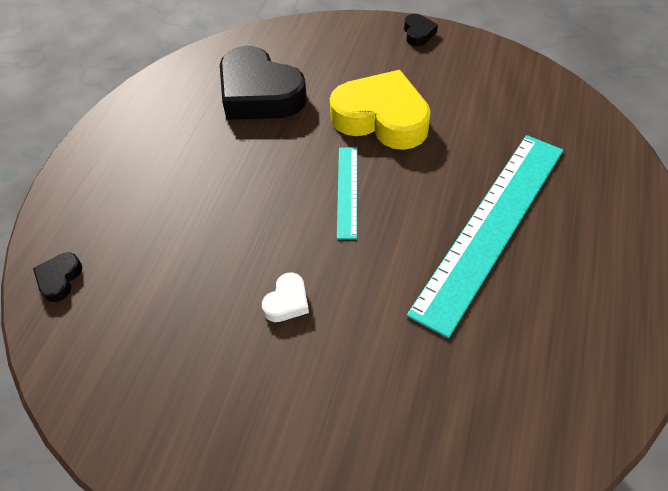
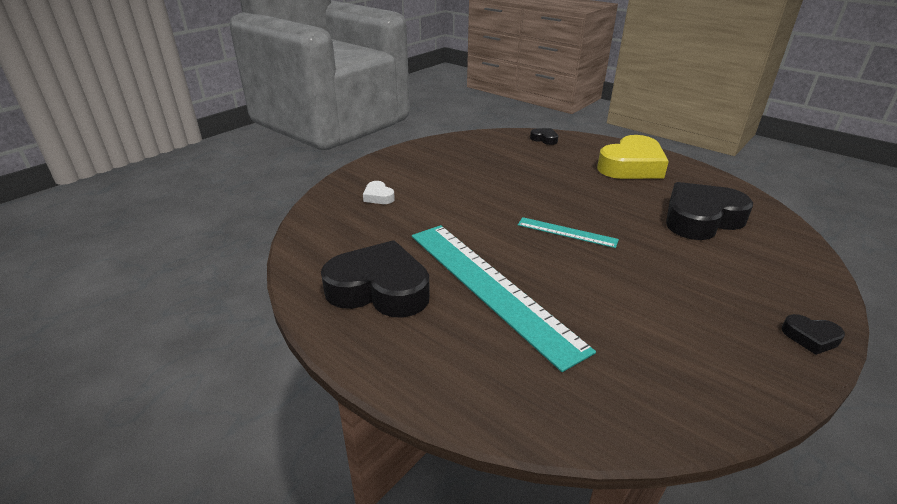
camera: 110 degrees right, 20 degrees down
(287, 302) = (483, 192): white heart -> white heart (378, 197)
(381, 118) = (652, 270): yellow heart -> yellow heart (631, 166)
(565, 322) = (379, 289): none -> black heart

